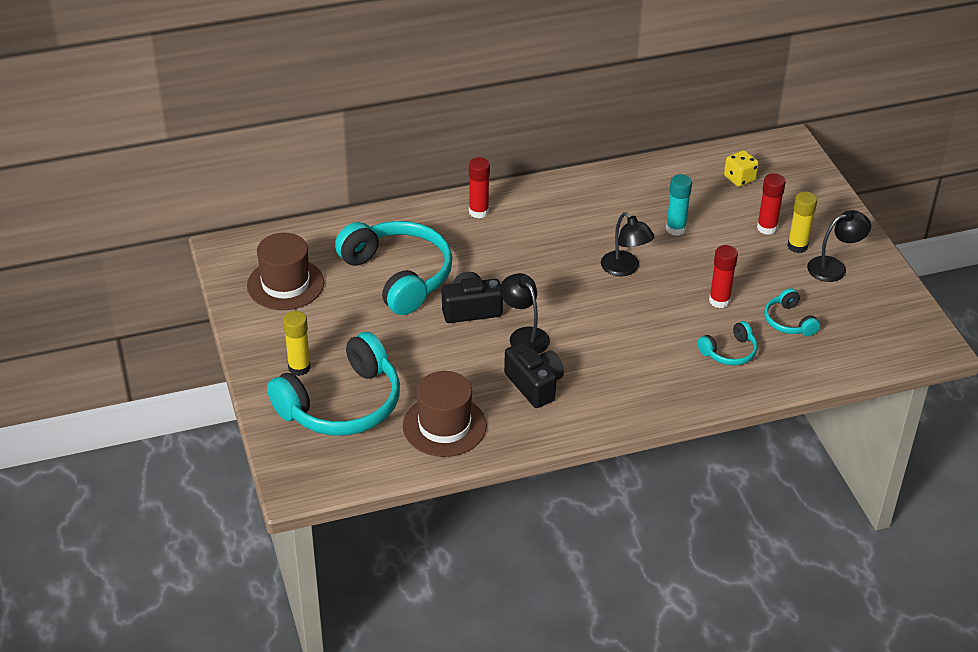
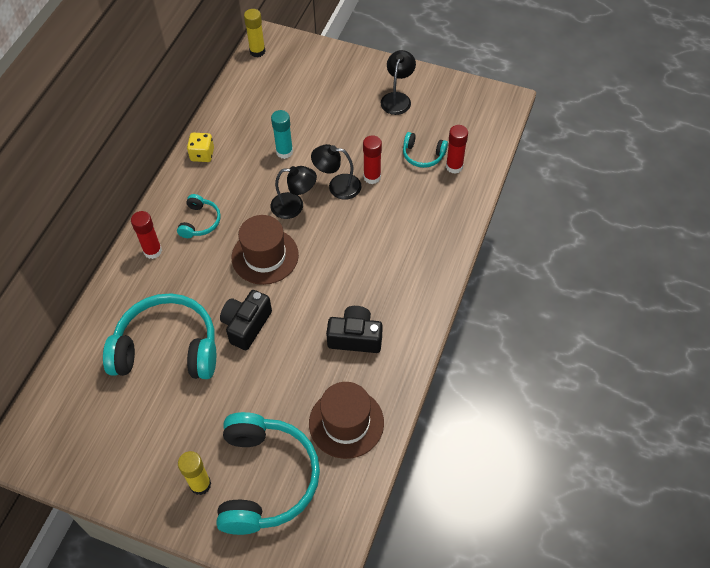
camera: 50 degrees left, 15 degrees up
(285, 284) = (100, 433): brown hat -> brown hat (265, 256)
(524, 335) = (302, 310): black lamp -> black lamp (337, 186)
(729, 352) = (422, 205): turquoise headphones -> turquoise headphones (200, 222)
(739, 178) = (272, 86): yellow dice -> yellow dice (202, 154)
(767, 228) = (331, 105): red glue stick -> red glue stick (454, 166)
(797, 246) = (362, 102): yellow glue stick -> yellow glue stick (257, 51)

